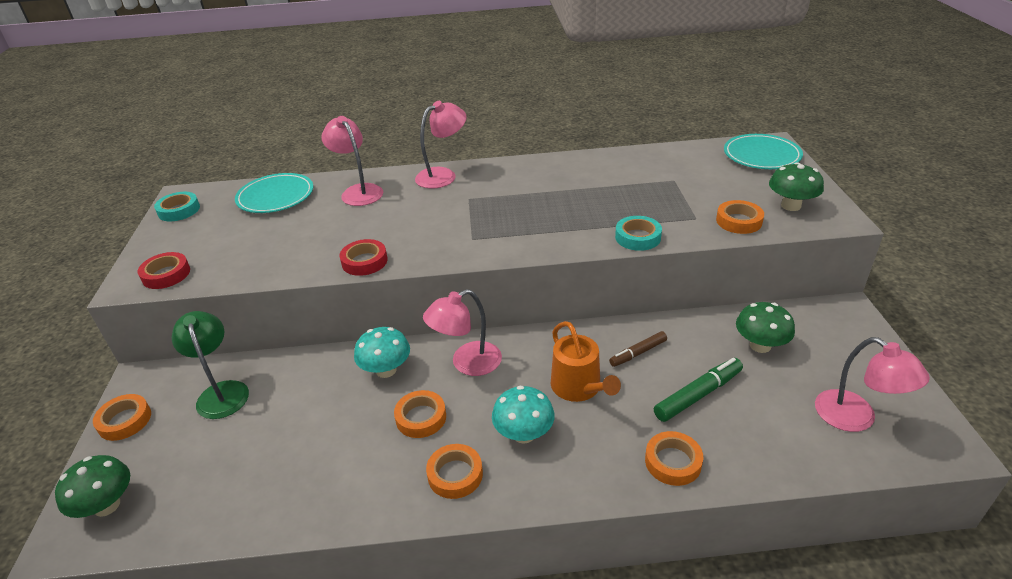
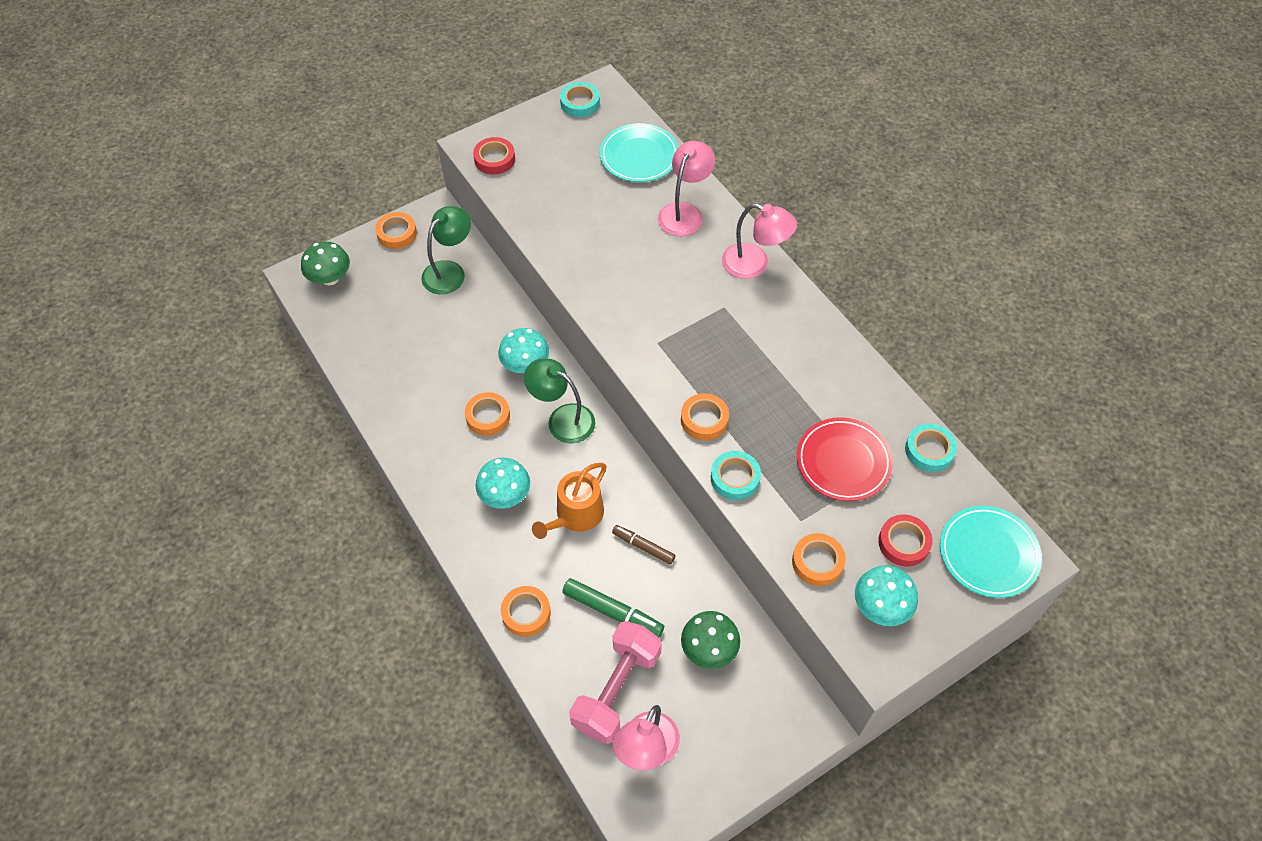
camera: 60 degrees right, 20 degrees up
(364, 261) = (580, 280): red tape -> red tape (903, 543)
(455, 475) = (445, 467): orange tape -> orange tape (704, 420)
(467, 363) = (562, 419): pink lamp -> green lamp
(653, 187) = (843, 462): none -> red plate
(665, 153) = (929, 450): none -> turquoise tape
(785, 419) = (616, 690): none -> pink dumbbell
(791, 206) = (880, 607): green mushroom -> turquoise mushroom

